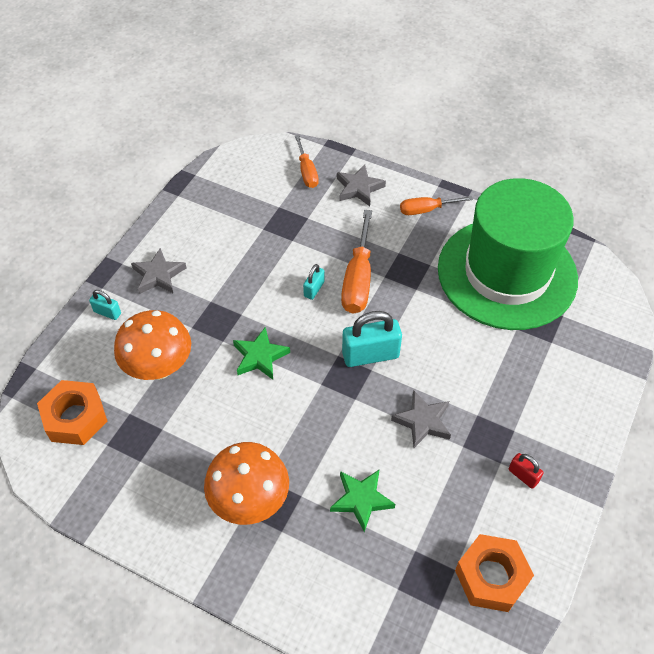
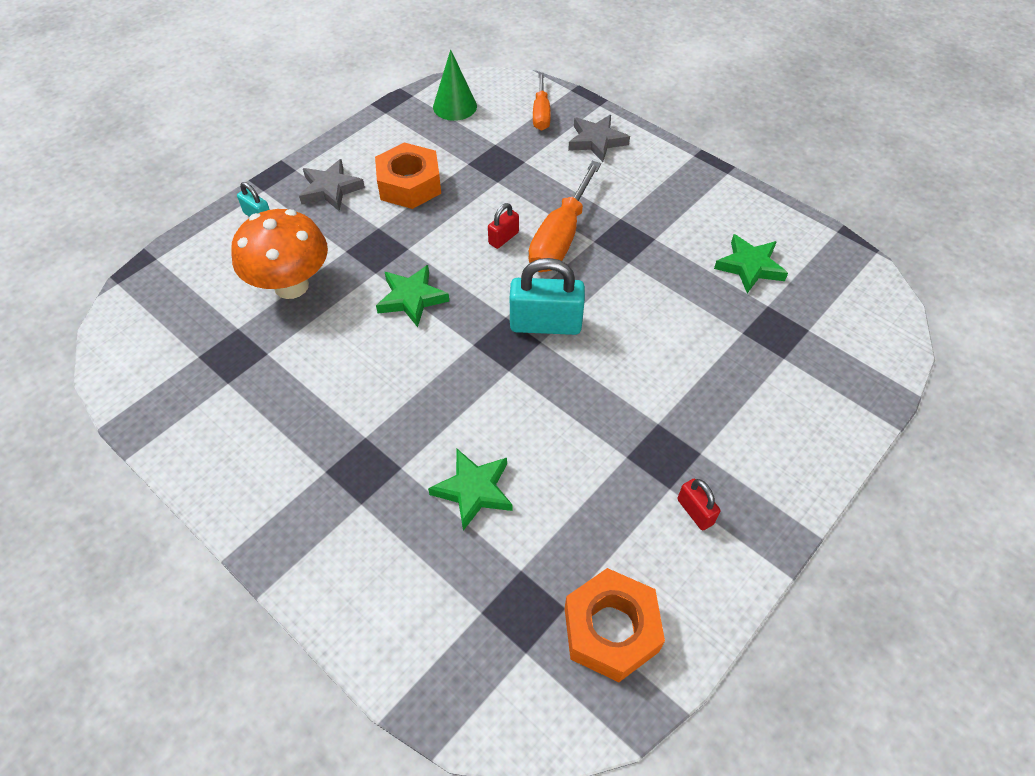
camera: 15 degrees right, 0 degrees up
(75, 418) = (176, 319): orange nut -> orange nut (409, 185)
(234, 178) = (455, 106): none -> green cone
(250, 501) = (336, 458): orange mushroom -> none
(314, 289) = (503, 238): turquoise padlock -> red padlock
(422, 421) = (584, 415): grey star -> none
(426, 210) = (670, 178): orange screwdriver -> none
(507, 273) = (750, 266): green hat -> green star

